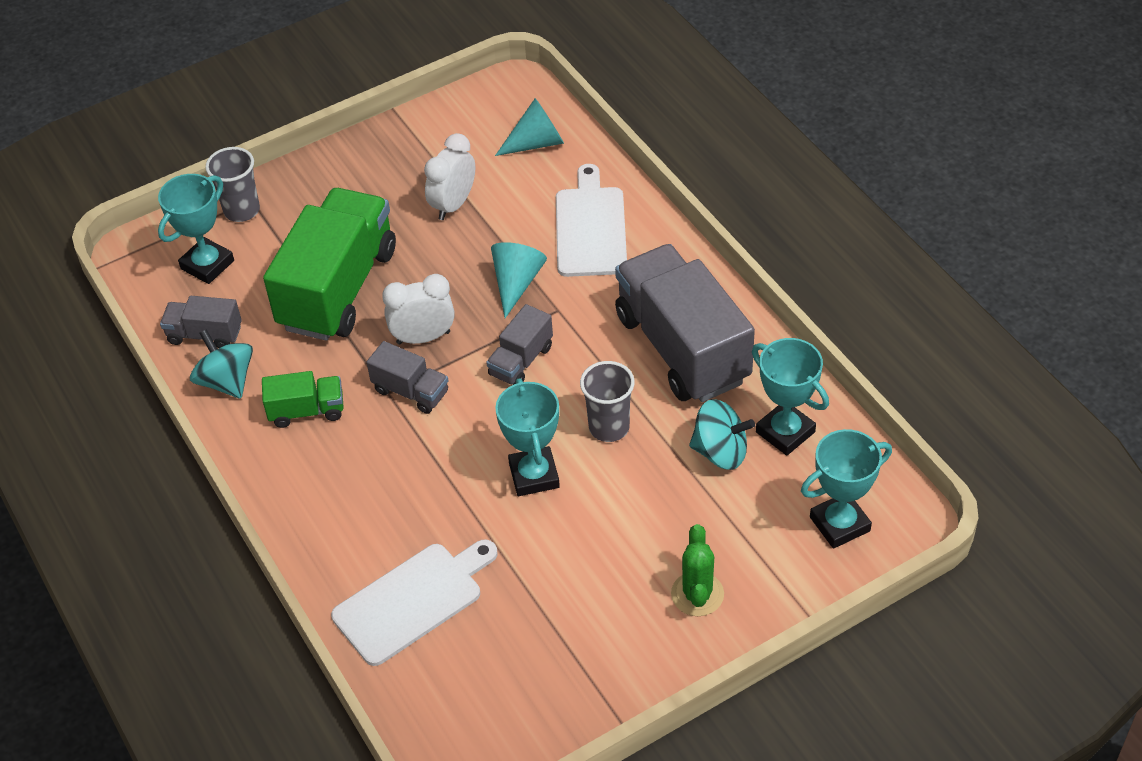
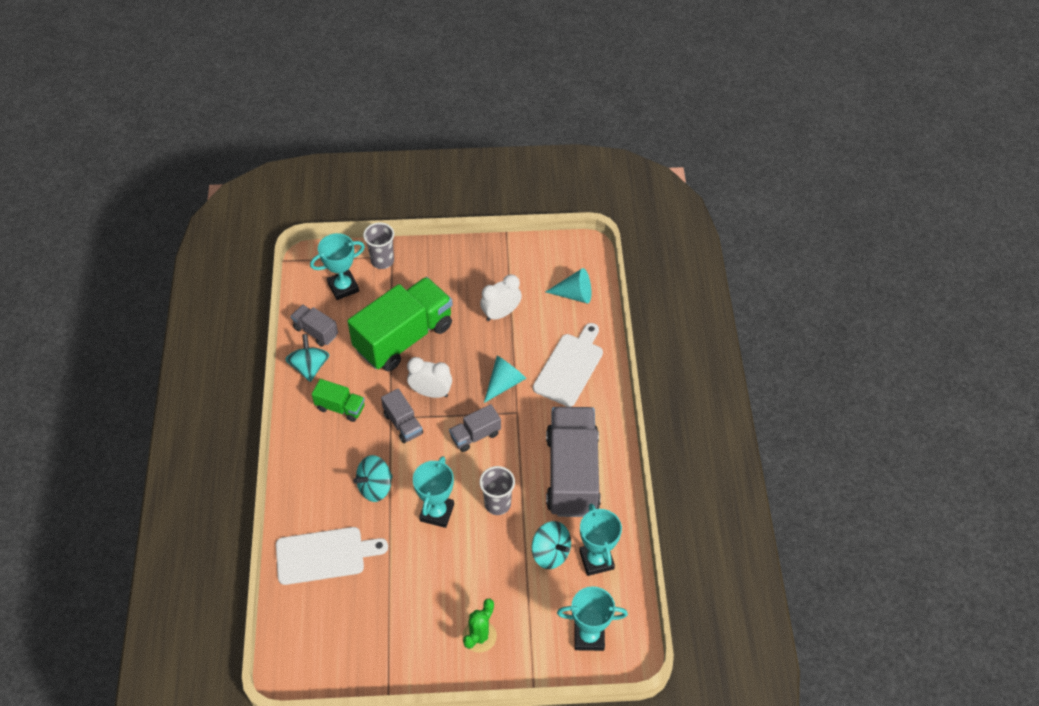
camera: 25 degrees right, 5 degrees up
(426, 484) = (375, 487): none -> turquoise spinning top

